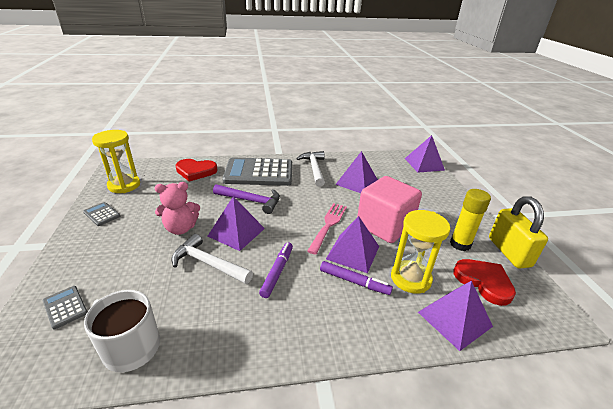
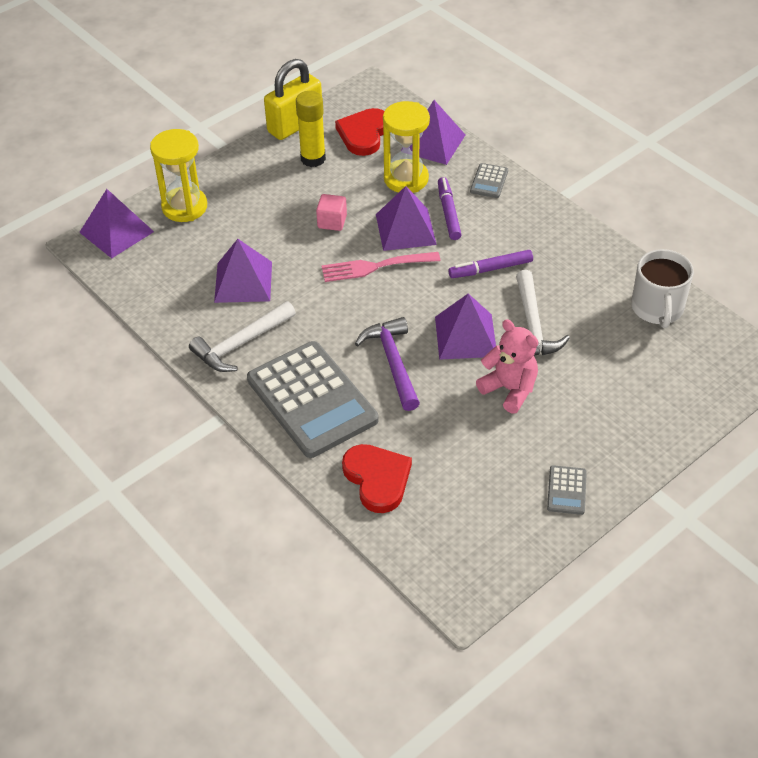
camera: 120 degrees left, 15 degrees up
(65, 307) = (681, 384): grey calculator -> grey calculator (489, 181)
(124, 185) = (494, 532): yellow hourglass -> yellow hourglass (184, 207)
(384, 226) = (332, 222): pink cube -> pink cube, size x0.43

